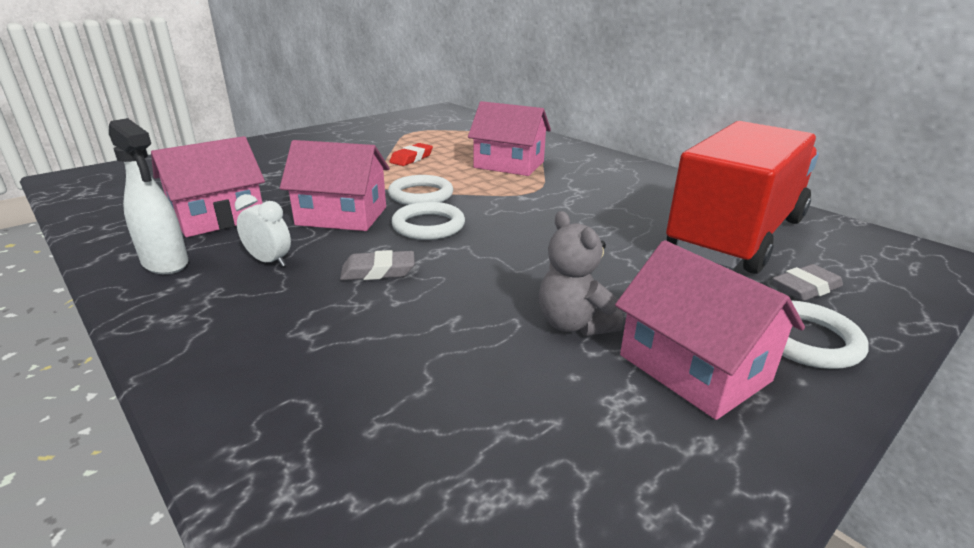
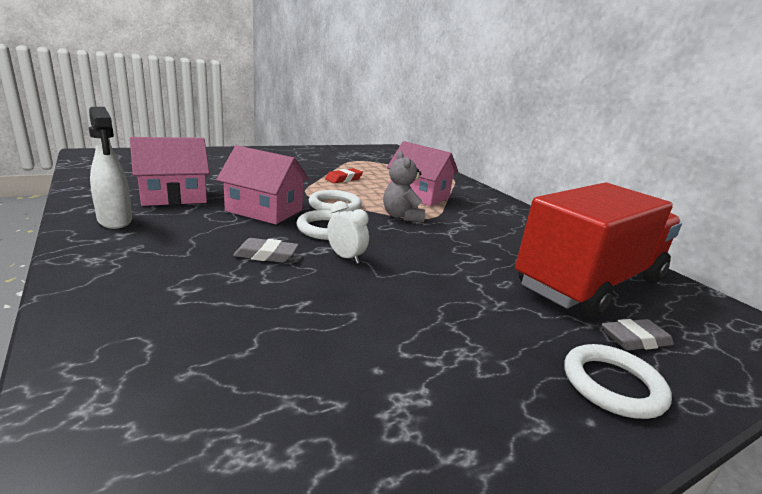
camera: 10 degrees right, 5 degrees down
(269, 261) = (189, 233): white clock -> white clock (345, 257)
(574, 324) = (402, 327): grey teddy bear -> grey teddy bear (401, 216)
(694, 368) = (490, 386): pink house -> none

